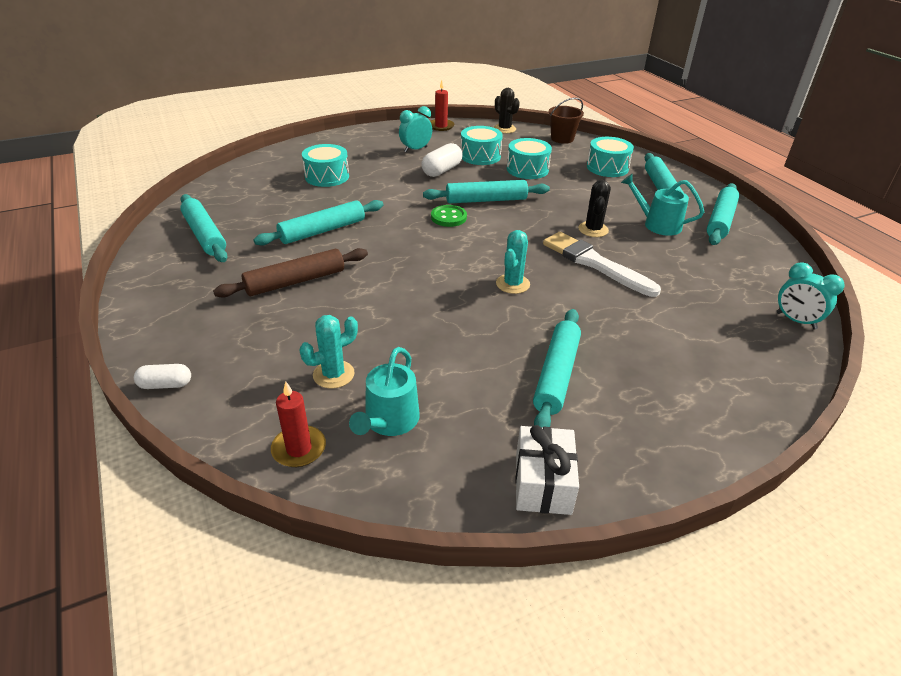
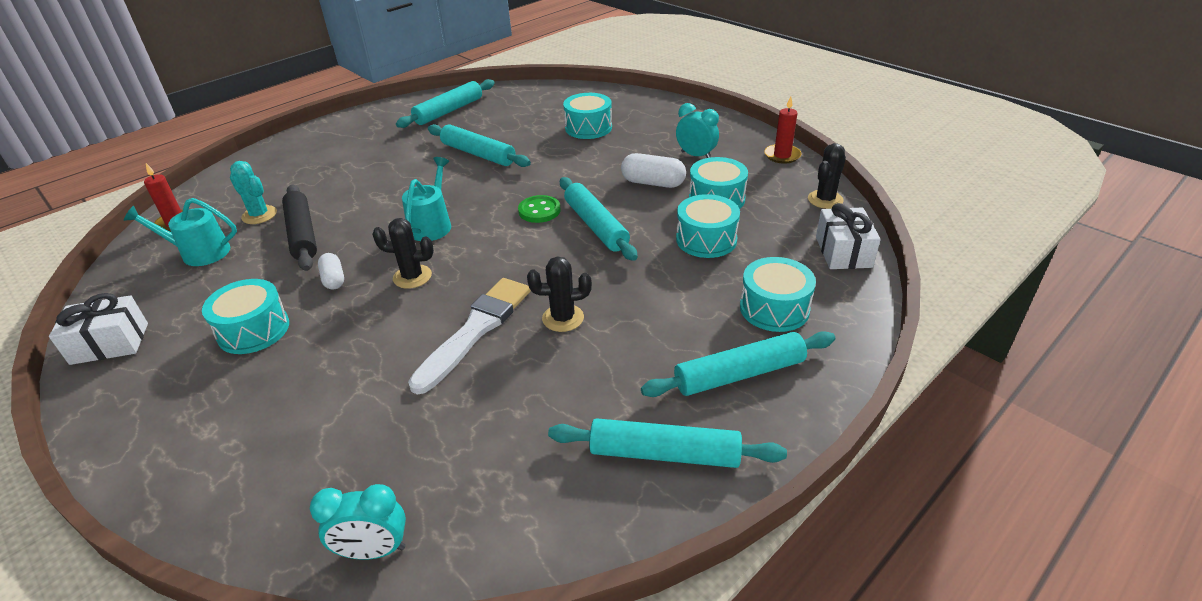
camera: 75 degrees right, 0 degrees up
(165, 385) = (251, 158): white capsule -> white capsule (333, 279)
(295, 281) = (388, 165): brown rolling pin -> none
(400, 343) = (303, 234): none -> black rolling pin
(512, 284) = (412, 277): turquoise cactus -> black cactus
(556, 375) = (253, 330): turquoise rolling pin -> turquoise drum
(562, 139) = (843, 252): brown bucket -> white gift
(658, 224) = (611, 379): turquoise watering can -> turquoise watering can (432, 225)
(796, 321) = (373, 551): turquoise clock -> turquoise clock turned 120 degrees counterclockwise

